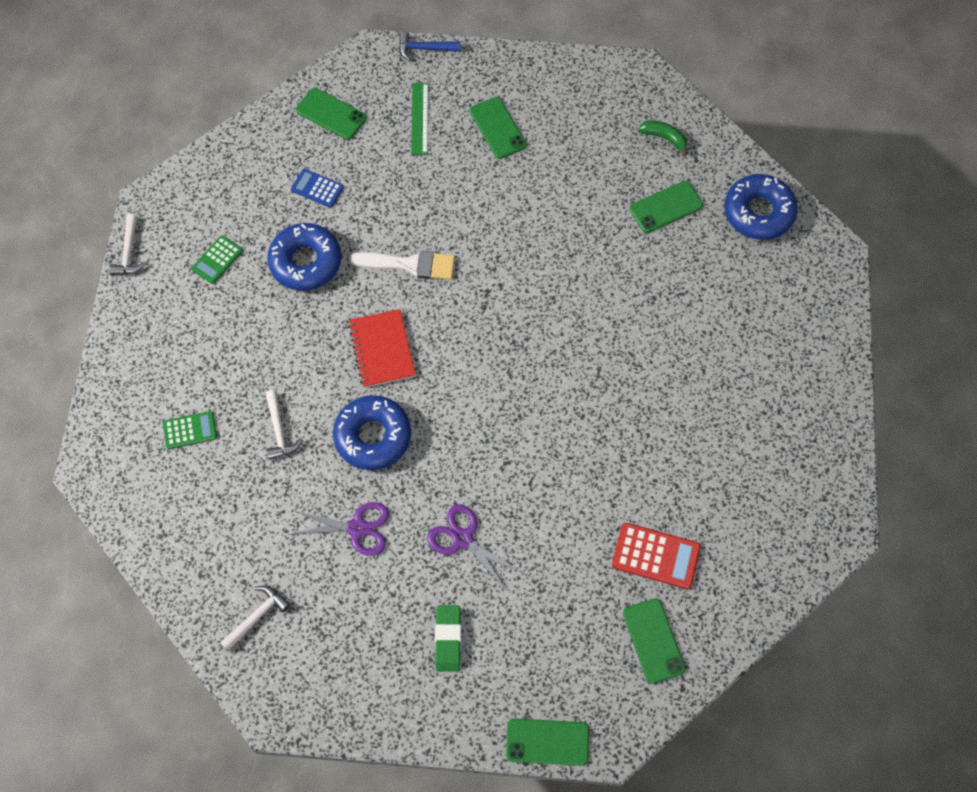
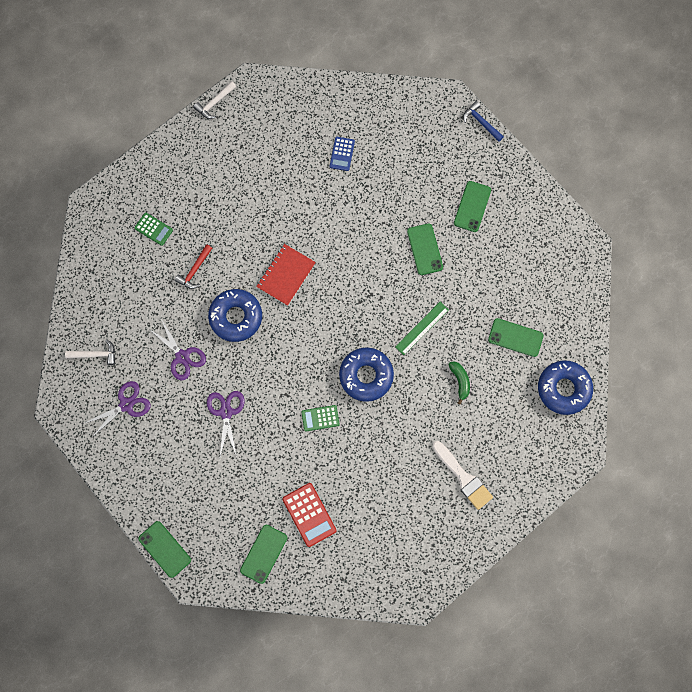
camera: 45 degrees right, 10 degrees up
(217, 260) = (253, 148): green calculator -> green calculator (320, 418)
(279, 430) = (195, 270): white hammer -> red hammer
(306, 262) = (295, 190): blue donut -> blue donut (366, 375)
(317, 188) = (342, 154): blue calculator -> blue calculator turned 150 degrees counterclockwise
(331, 114) = (391, 116): green phone -> green phone (424, 249)
(347, 635) = (126, 405): none -> purple scissors
(410, 265) = (346, 242): white brush -> white brush (463, 477)
(420, 118) = (436, 162): green ruler -> green ruler (422, 328)
(448, 639) = (169, 454): green eraser -> none
(664, 138) = (558, 297): green banana -> green banana (460, 381)

